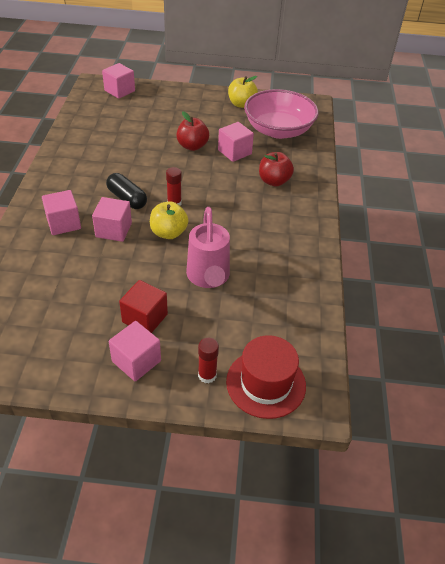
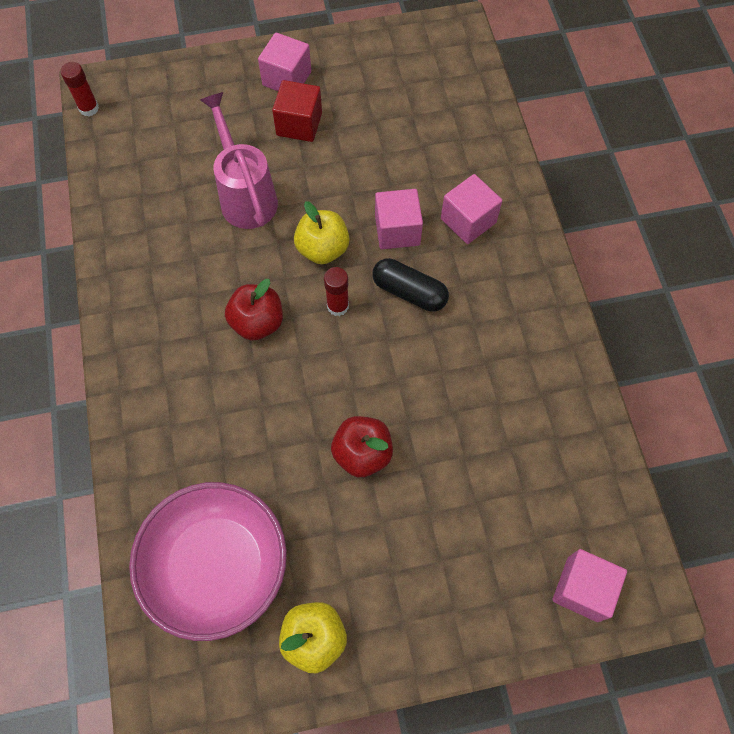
camera: 165 degrees right, 20 degrees up
(207, 375) = (210, 85): red glue stick -> red glue stick (89, 108)
(234, 152) = (283, 463): pink cube -> none
(266, 383) = (149, 93): red hat -> none
(274, 181) = (197, 408): red apple -> red apple (257, 322)

